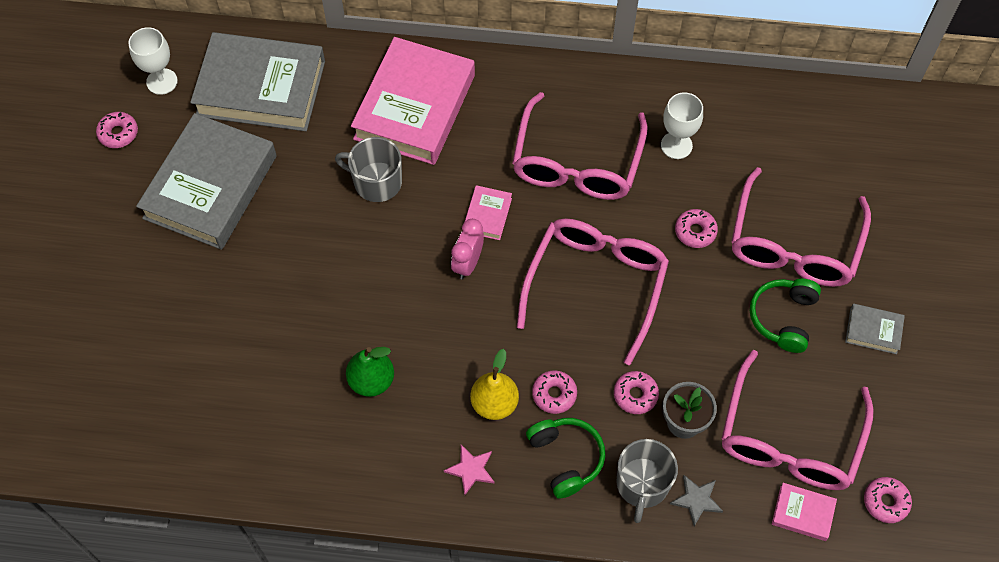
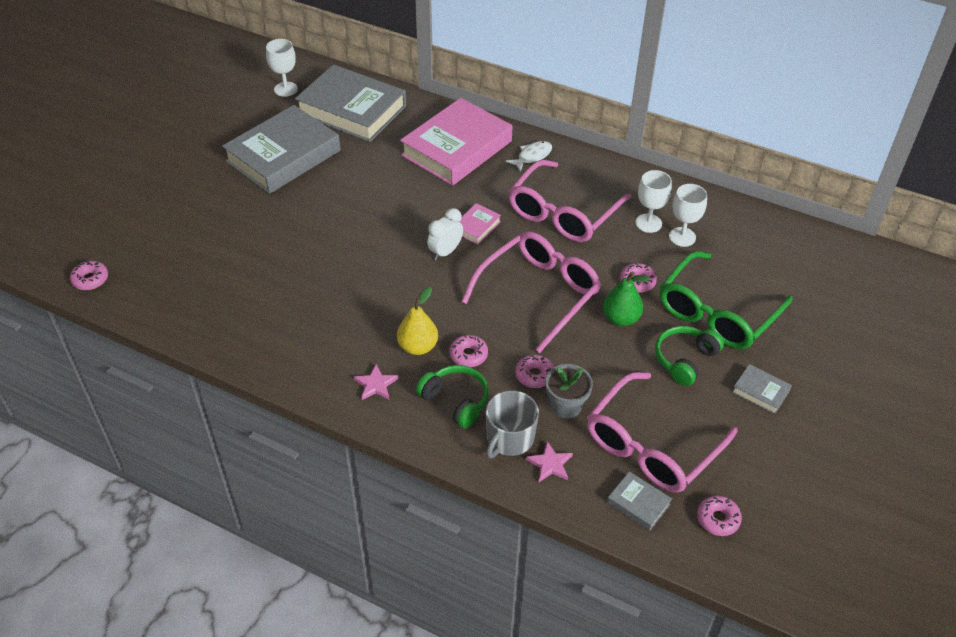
camera: 20 degrees right, 15 degrees down
(118, 133) = (239, 110): pink donut -> pink donut (90, 279)
(371, 381) = (331, 304): green pear -> green pear (621, 318)
(376, 182) = (404, 184): grey mug -> none
(468, 263) = (445, 252): pink clock -> white clock
(508, 90) = (532, 156): none -> white fish
(566, 458) = (455, 401): green headphones -> green headphones turned 45 degrees counterclockwise
(696, 500) = (550, 464): grey star -> pink star
(720, 152) = (682, 237): none -> white goblet
(794, 244) = (717, 313): pink glasses -> green glasses
(802, 513) = (638, 503): pink book -> grey book

